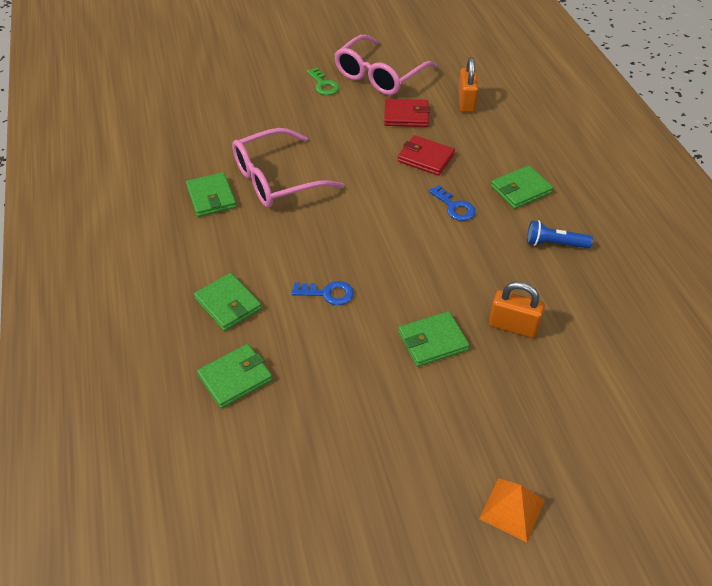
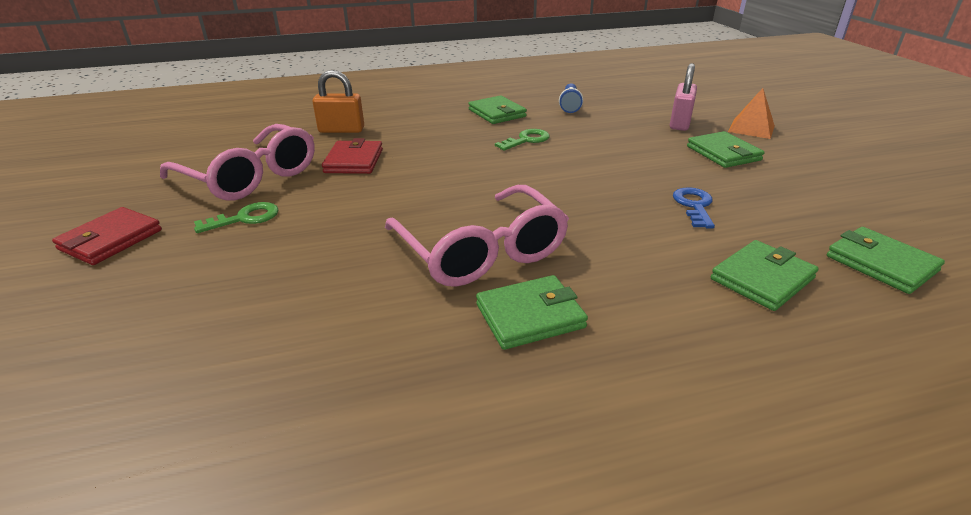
camera: 90 degrees left, 15 degrees down
(425, 158) = (442, 152): red wallet -> red wallet (111, 240)
(454, 207) = (526, 140): blue key -> green key
(512, 509) = (869, 131): orange pyramid -> orange pyramid (751, 128)
(513, 326) = (680, 123): orange padlock -> pink padlock

